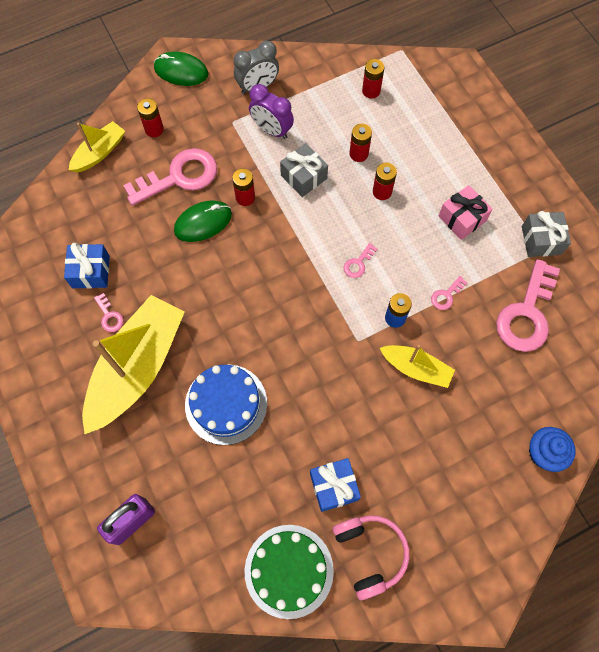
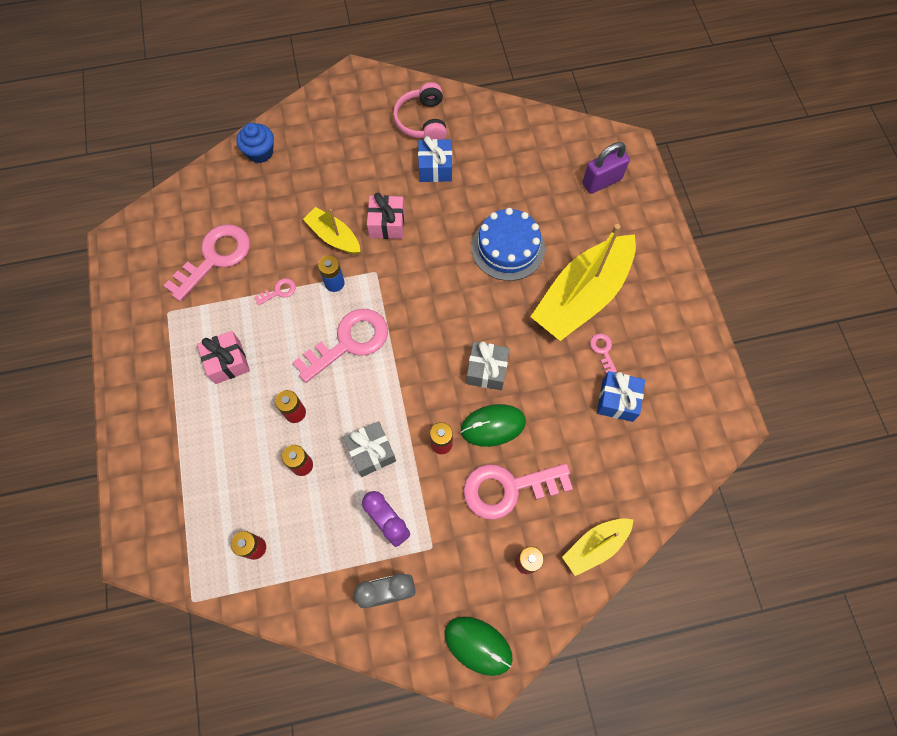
camera: 165 degrees left, 0 degrees up
(289, 571) = (486, 124): green cake -> none
(358, 263) = (349, 342): pink key -> pink key, size x2.33
(365, 398) = (387, 224): none -> pink gift
(541, 240) = (163, 320): grey gift -> grey gift (486, 370)

